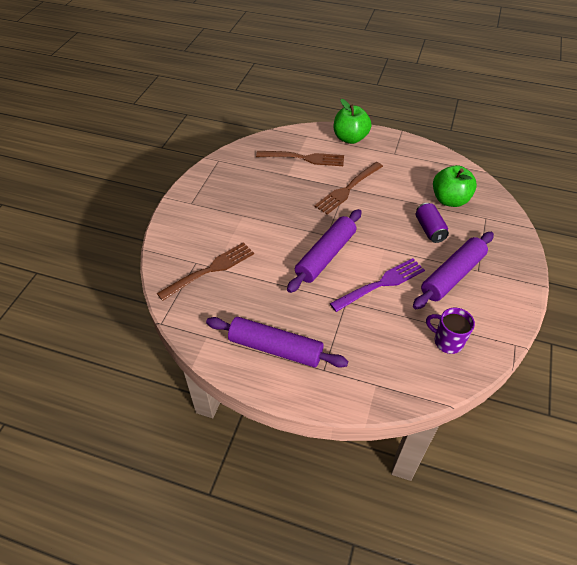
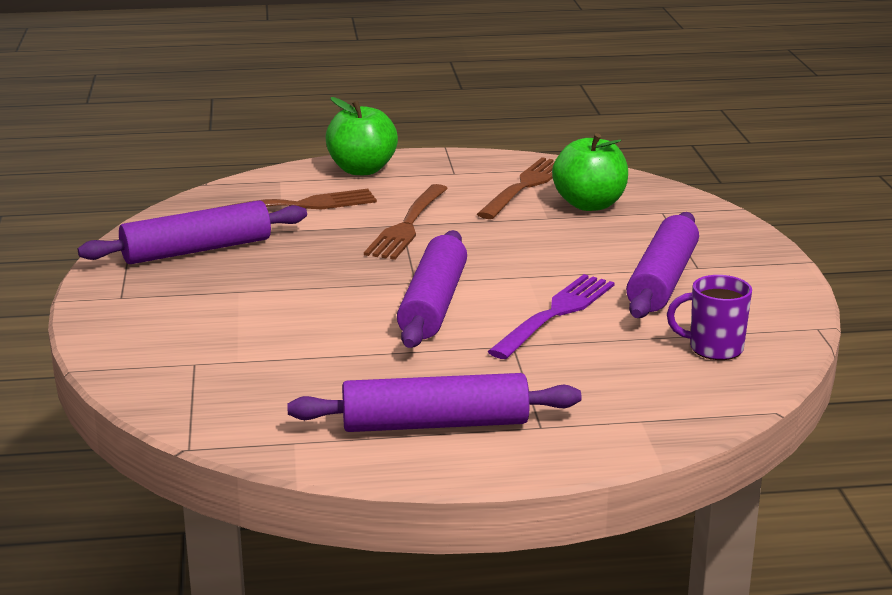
camera: 25 degrees left, 25 degrees down
(209, 270) = (231, 366): brown fork -> brown fork (524, 187)
(241, 179) = (197, 250): none -> purple rolling pin
(429, 229) = (584, 241): purple can -> none

